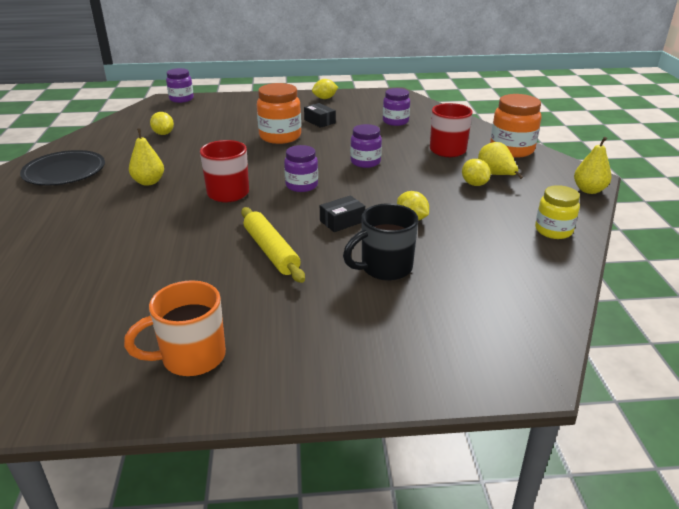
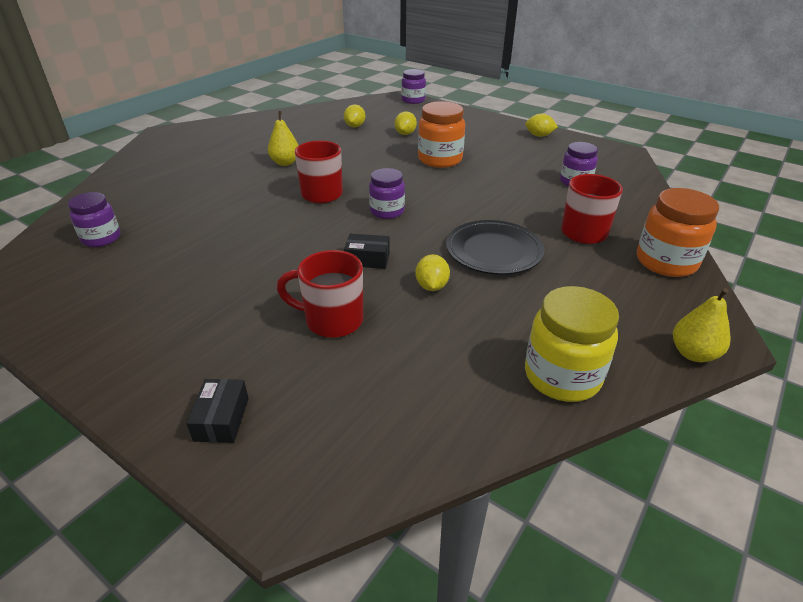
camera: 40 degrees right, 5 degrees up
(64, 172) = (248, 134): black plate -> black plate (494, 251)
(191, 357) = (102, 312): orange mug -> none
(271, 251) = (275, 258): yellow rolling pin -> none
(319, 121) = (498, 157): black box -> black box (222, 419)
(365, 162) = (477, 212): purple jar -> purple jar (101, 238)
(384, 268) = (331, 320): black mug -> red mug
(474, 184) = (554, 281): yellow lemon -> yellow lemon (405, 134)
(495, 175) = (596, 282): yellow pear -> none
(553, 230) = (562, 376): yellow jar -> yellow jar, size x1.51

